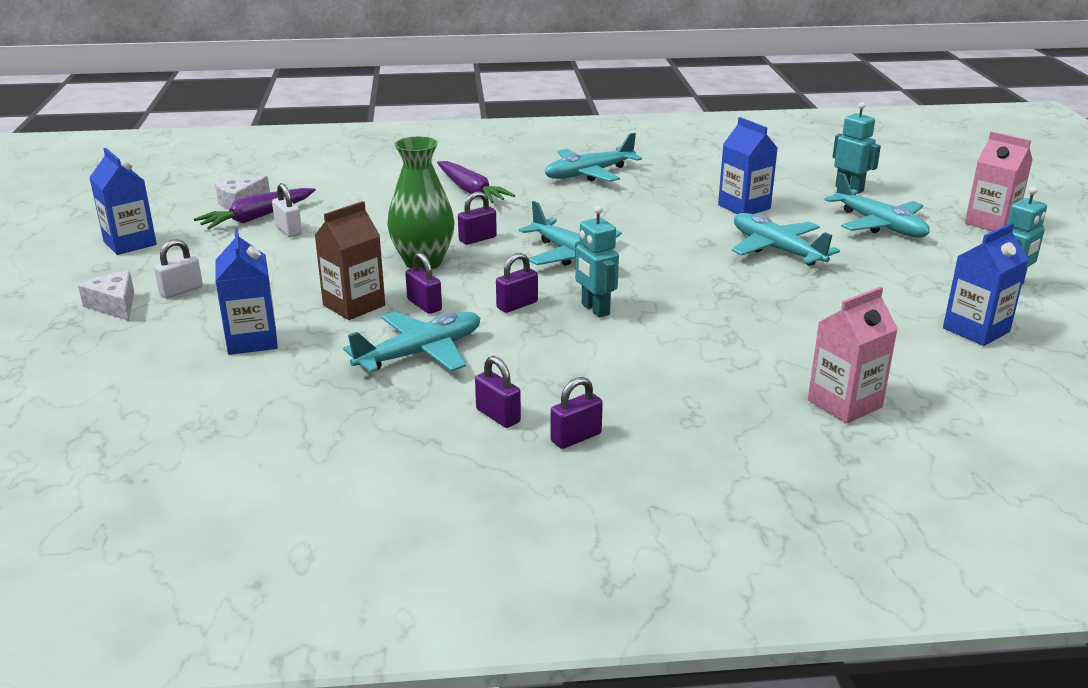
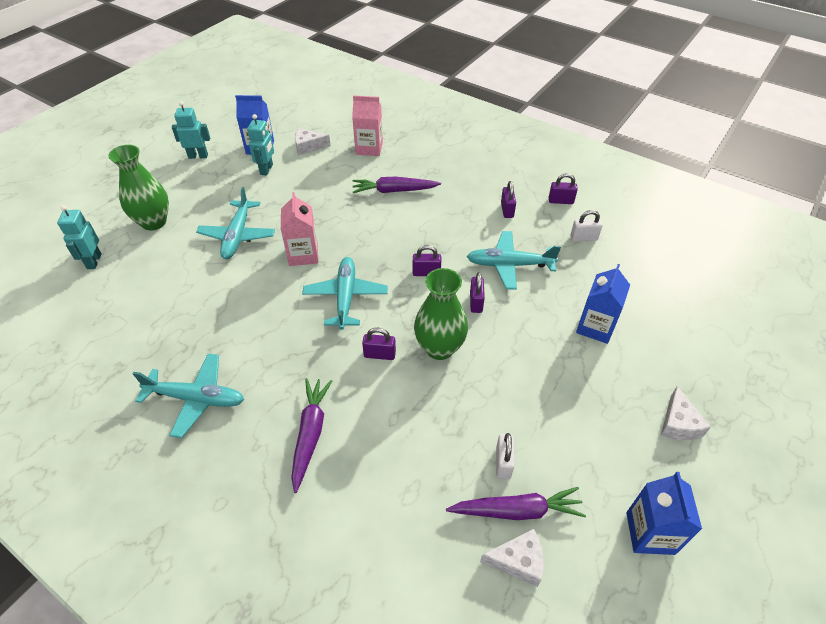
camera: 140 degrees left, 20 degrees up
(181, 291) = (624, 414): white padlock -> white padlock (583, 238)
(354, 305) = (516, 326): brown carton -> none
(576, 438) = (486, 185): purple padlock -> purple padlock (560, 201)
(595, 309) = (392, 247): turquoise robot -> turquoise robot (267, 169)
(698, 365) = (394, 191): none -> purple carrot
(744, 207) = (181, 283): blue carton -> none
(879, 225) = (154, 222): turquoise plane -> green vase
(925, 362) = (308, 146): none -> white cheese
(991, 223) = (106, 191): pink carton -> pink carton (303, 254)

